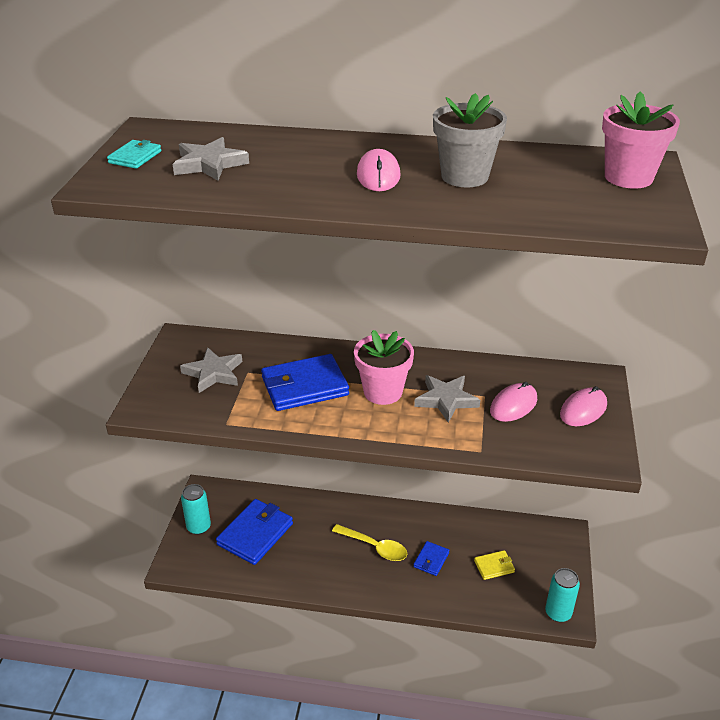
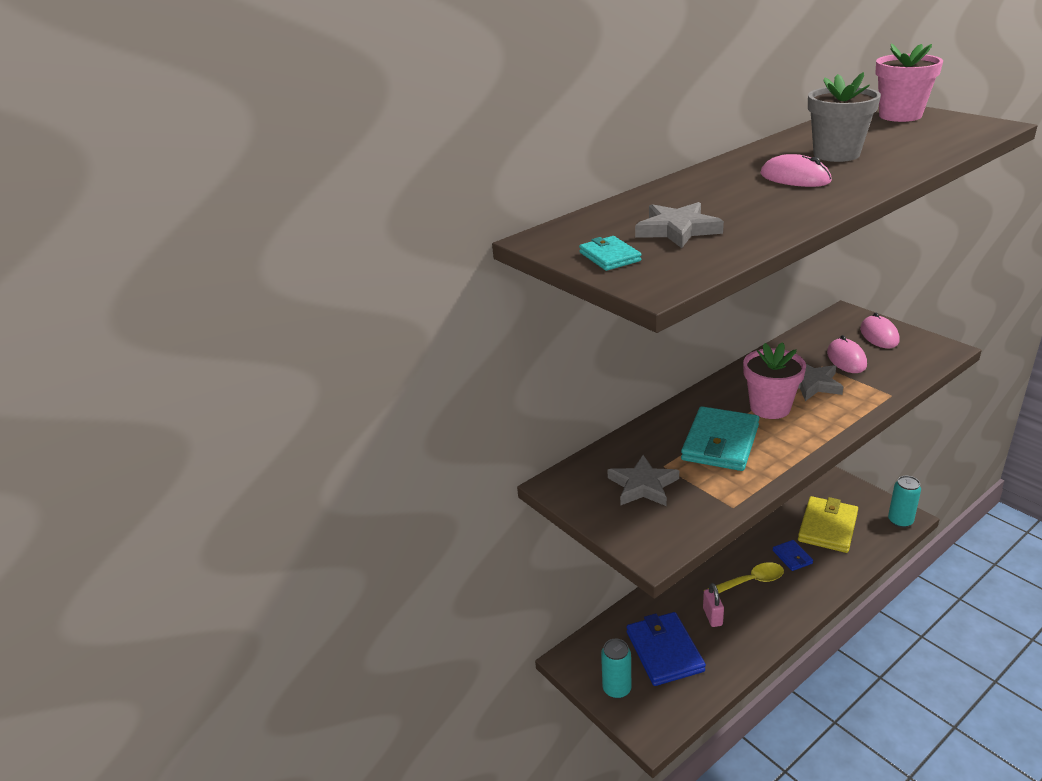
camera: 45 degrees left, 5 degrees down
(305, 386) = (720, 443): blue wallet -> turquoise wallet
(315, 543) = (712, 616): none -> pink padlock
(494, 566) = (827, 527): yellow wallet -> yellow wallet, size x1.98

